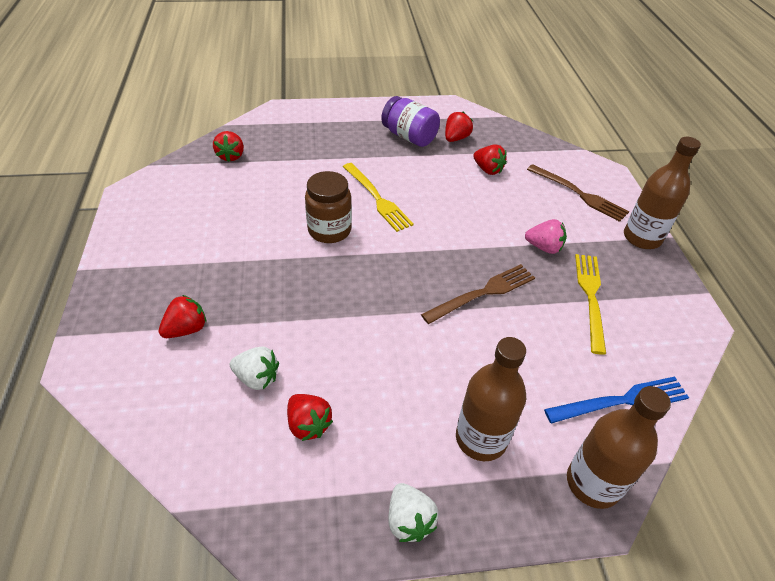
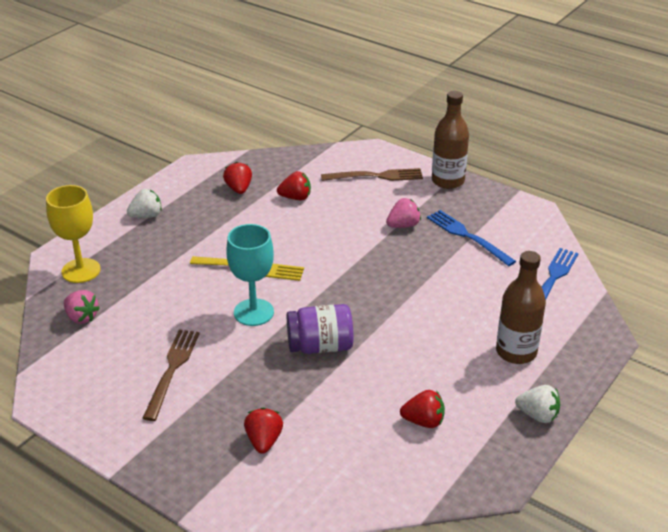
camera: 45 degrees left, 10 degrees down
(231, 156) = (81, 317): red strawberry -> pink strawberry
(257, 378) = (356, 426): white strawberry -> white strawberry (146, 216)
(277, 127) = (81, 271): none -> yellow goblet
(329, 230) = (253, 312): brown jar -> turquoise goblet
(409, 137) = (202, 209): purple jar -> purple jar (320, 346)
(483, 293) = (408, 278): brown fork -> brown fork (172, 370)
(590, 297) = (467, 236): yellow fork -> blue fork
(593, 483) = (589, 328): brown bottle -> none

